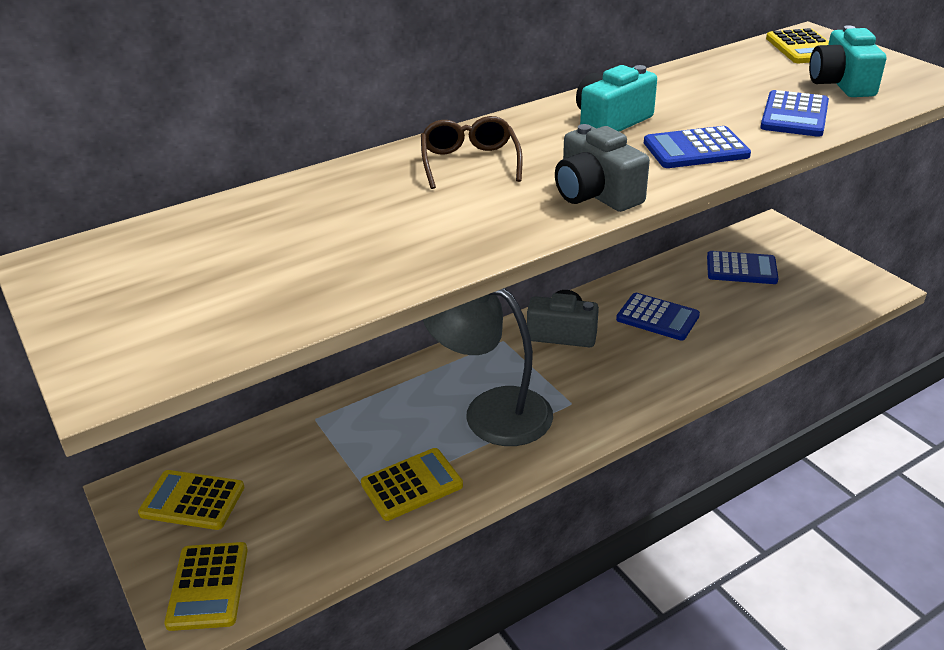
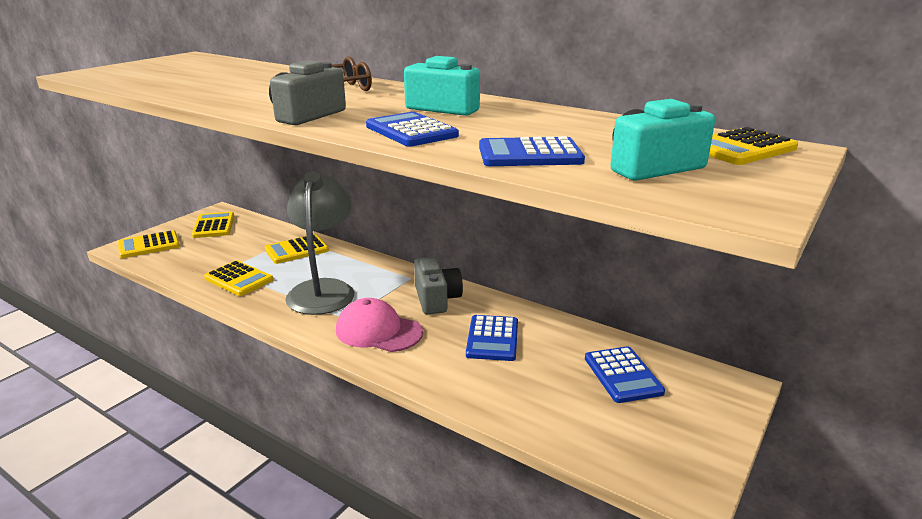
camera: 65 degrees right, 10 degrees down
(358, 420) = (296, 250): none -> yellow calculator
(609, 385) = (378, 331): none -> pink cap

